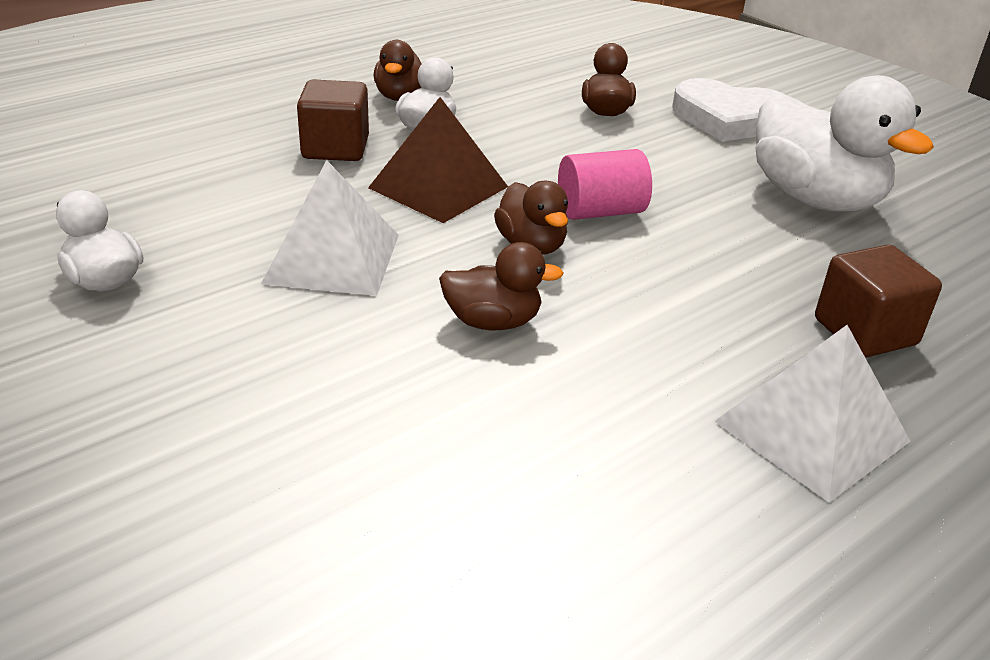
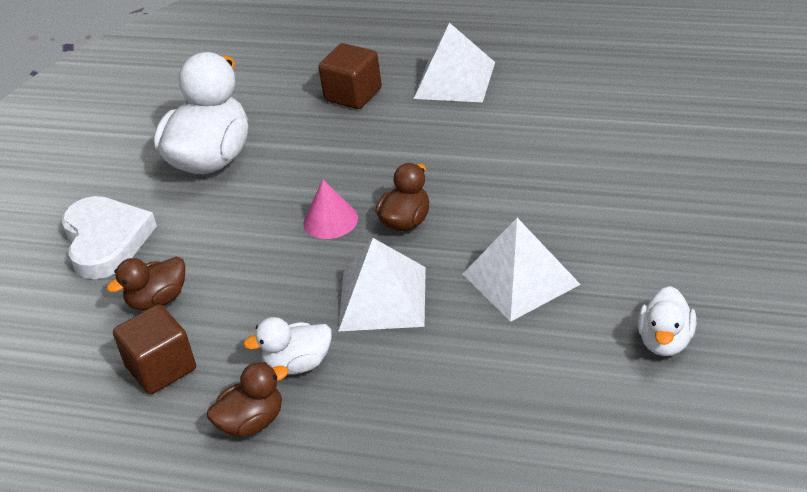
camera: 120 degrees left, 5 degrees up
(335, 148) = (388, 384): brown cube -> brown cube (161, 368)
(438, 187) = (382, 298): brown pyramid -> white pyramid
(492, 322) = (497, 191): brown duck -> none
(600, 212) = (330, 220): pink cylinder -> pink cone

